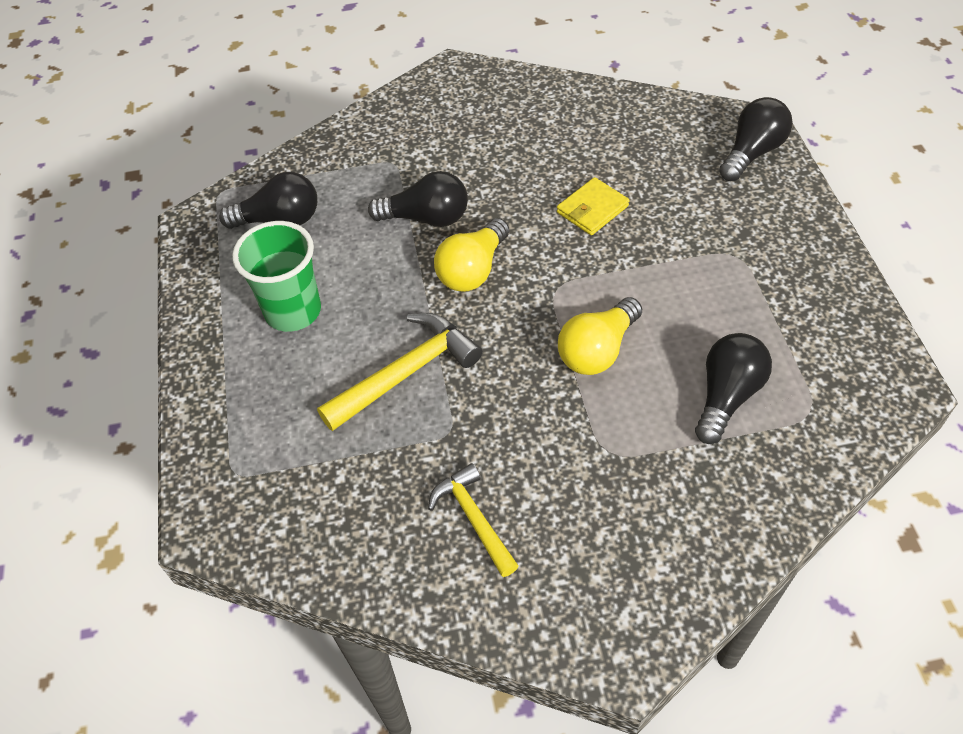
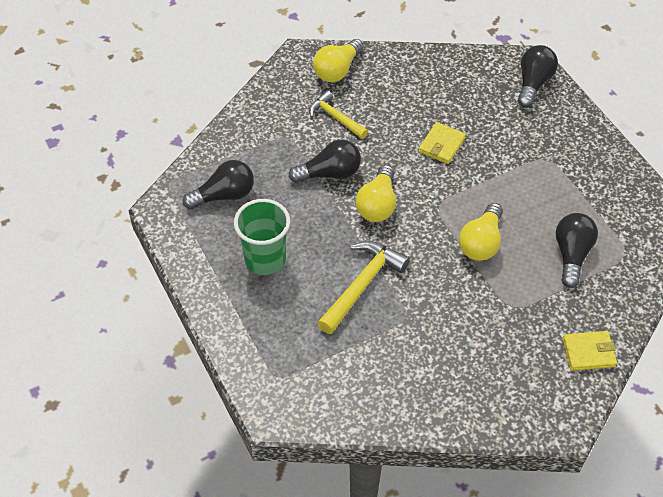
camera: 20 degrees left, 0 degrees up
(473, 518) = (444, 367): yellow hammer -> yellow hammer (335, 117)
(491, 94) = (337, 70): none -> yellow light bulb
(702, 550) = (588, 352): none -> yellow wallet

